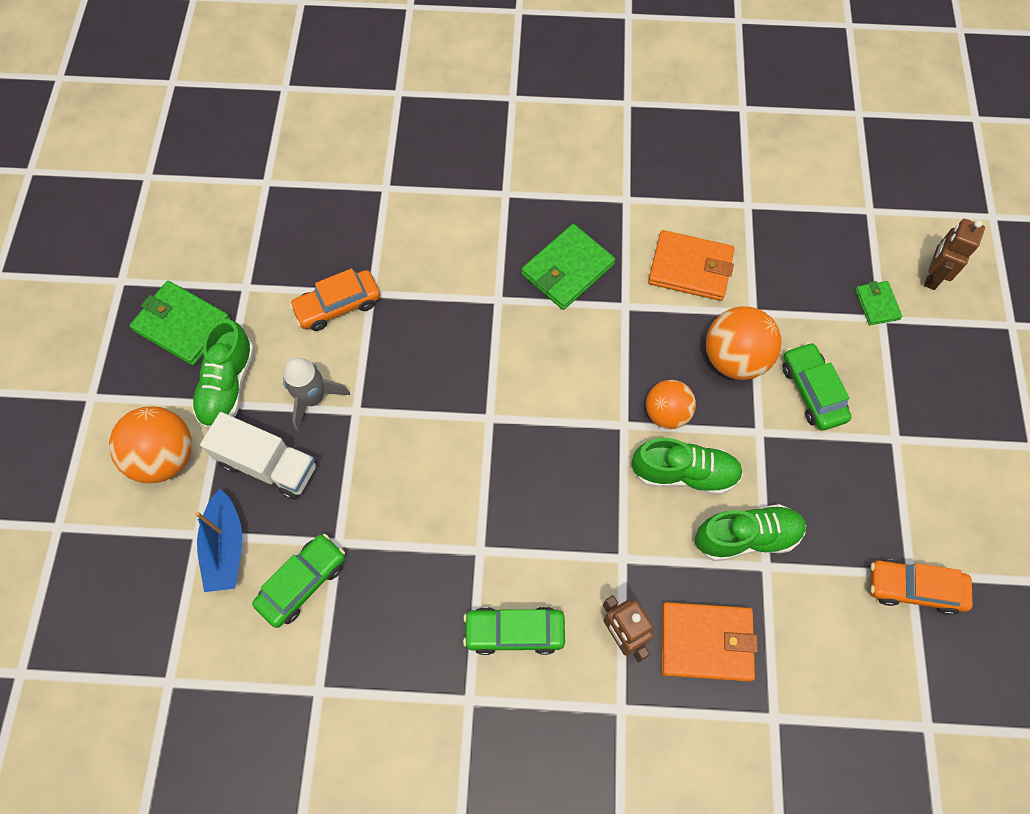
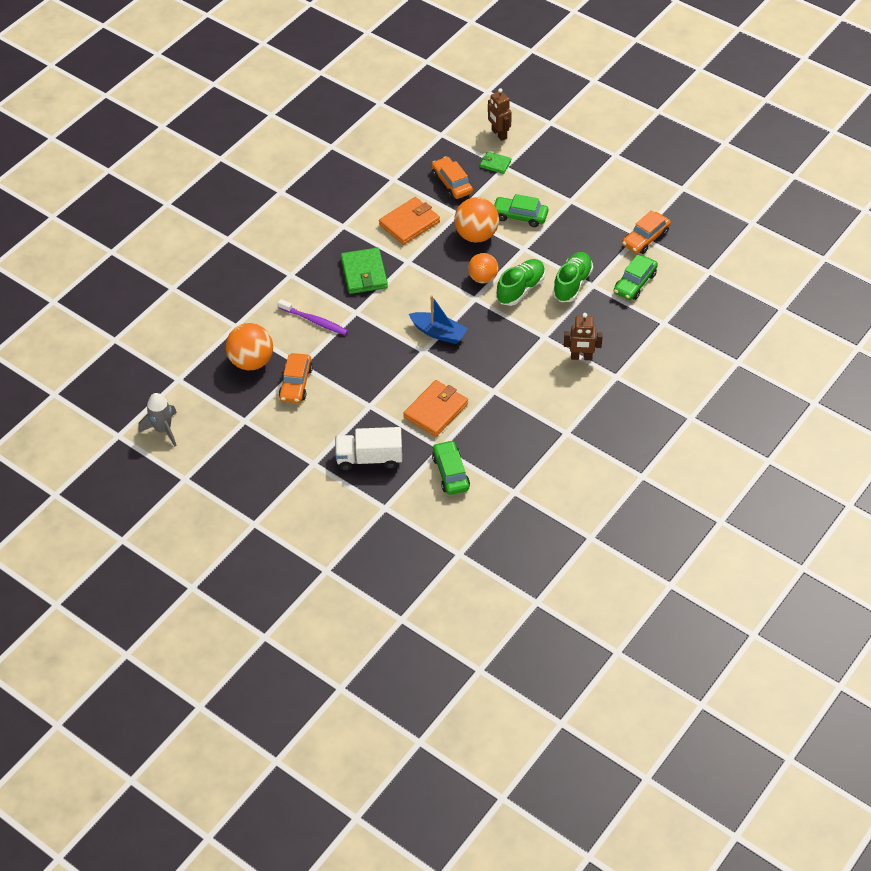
camera: 55 degrees left, 15 degrees down
(165, 457) = (324, 503): orange ball -> orange ball (251, 361)
(182, 325) = (244, 461): green wallet -> none
(225, 547) = (403, 498): blue boat -> blue boat (438, 333)
(228, 385) = (303, 456): green shoe -> none
(268, 465) = (369, 458): white truck -> white truck turned 150 degrees counterclockwise
(313, 398) = (346, 421): grey rocket -> grey rocket (163, 430)
(450, 264) = (314, 321): none -> purple toothbrush
(514, 632) = (547, 398): green car -> green car (635, 283)
(706, 642) = (610, 327): orange wallet -> orange wallet (436, 410)
(798, 274) = (452, 183): none -> orange car

